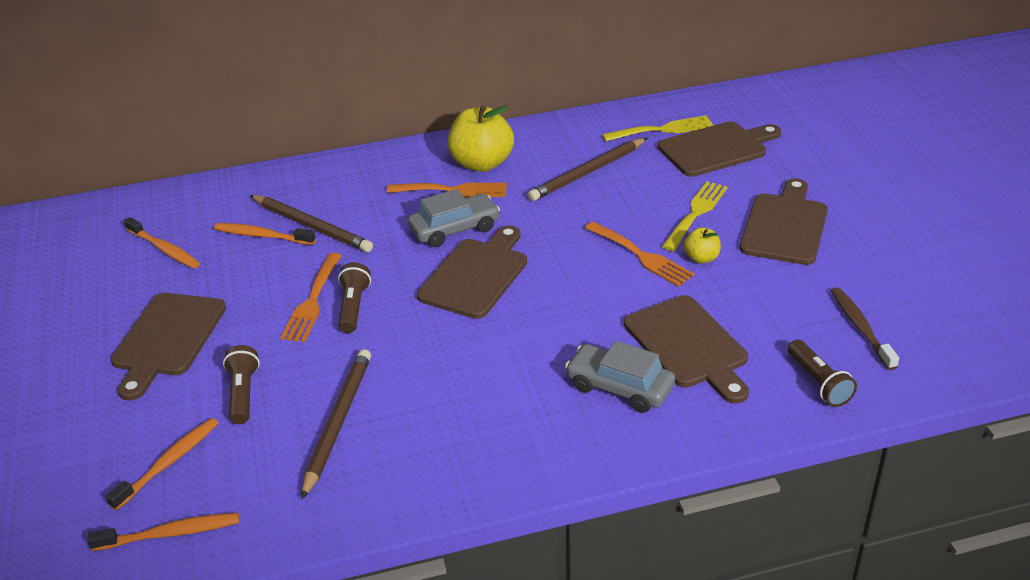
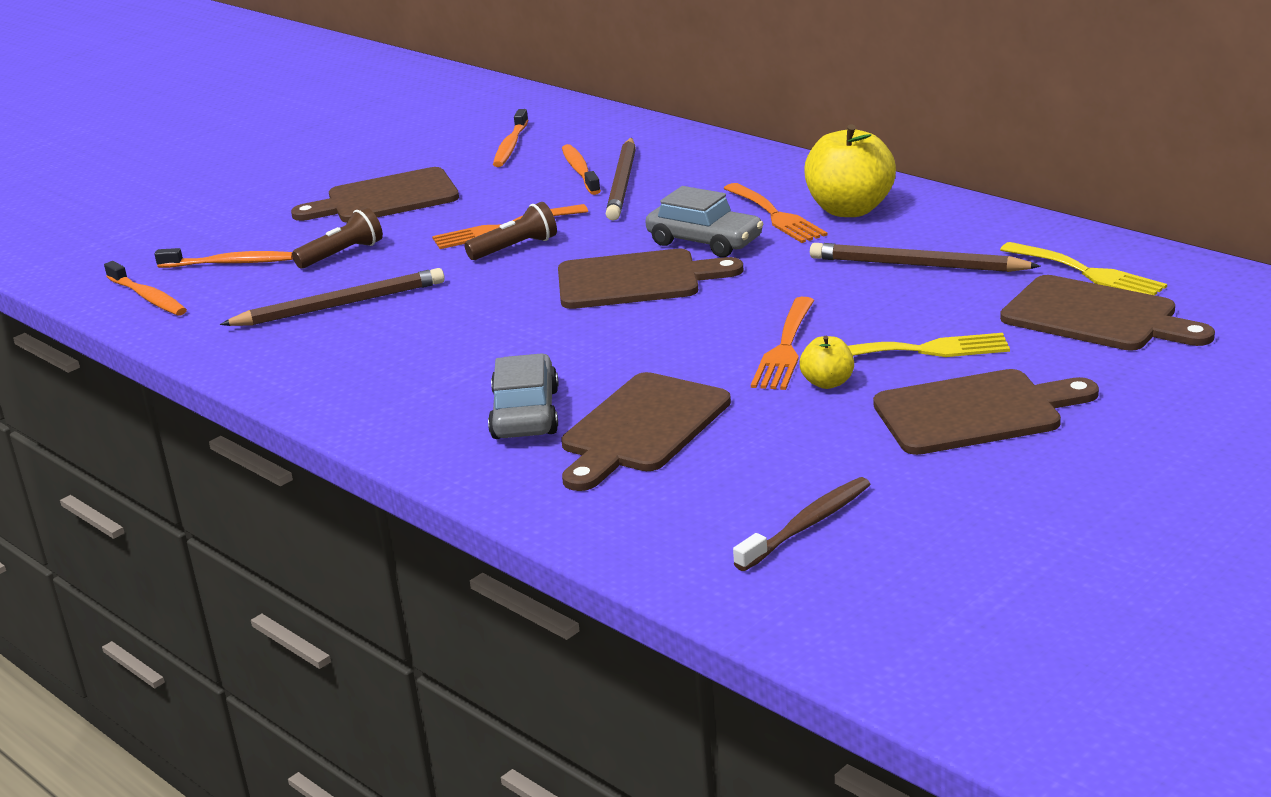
camera: 60 degrees right, 10 degrees down
(818, 383) = (657, 527): brown flashlight -> none

